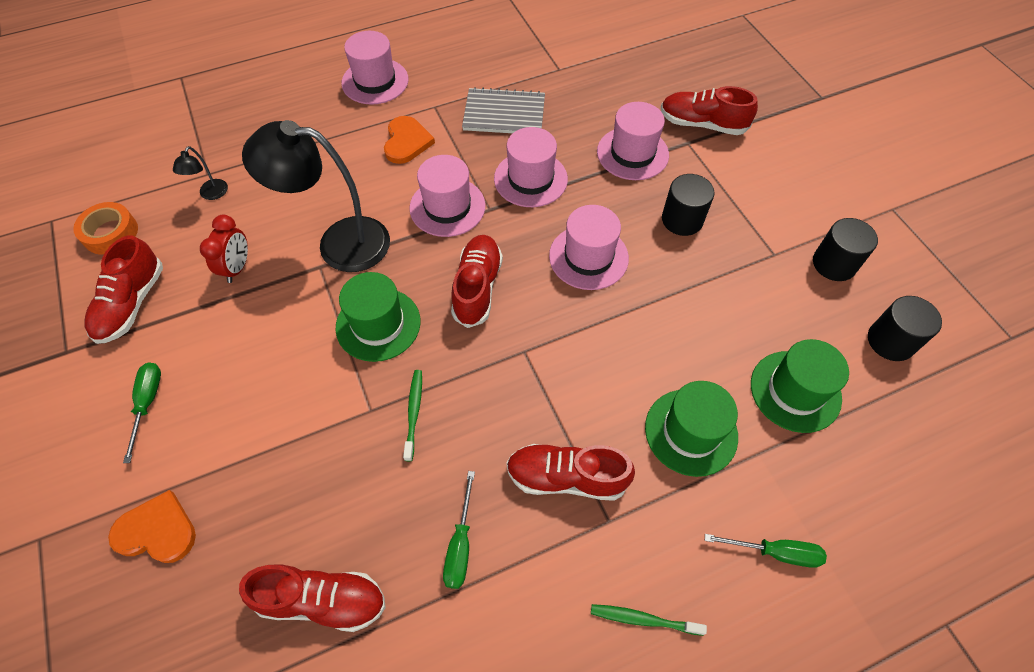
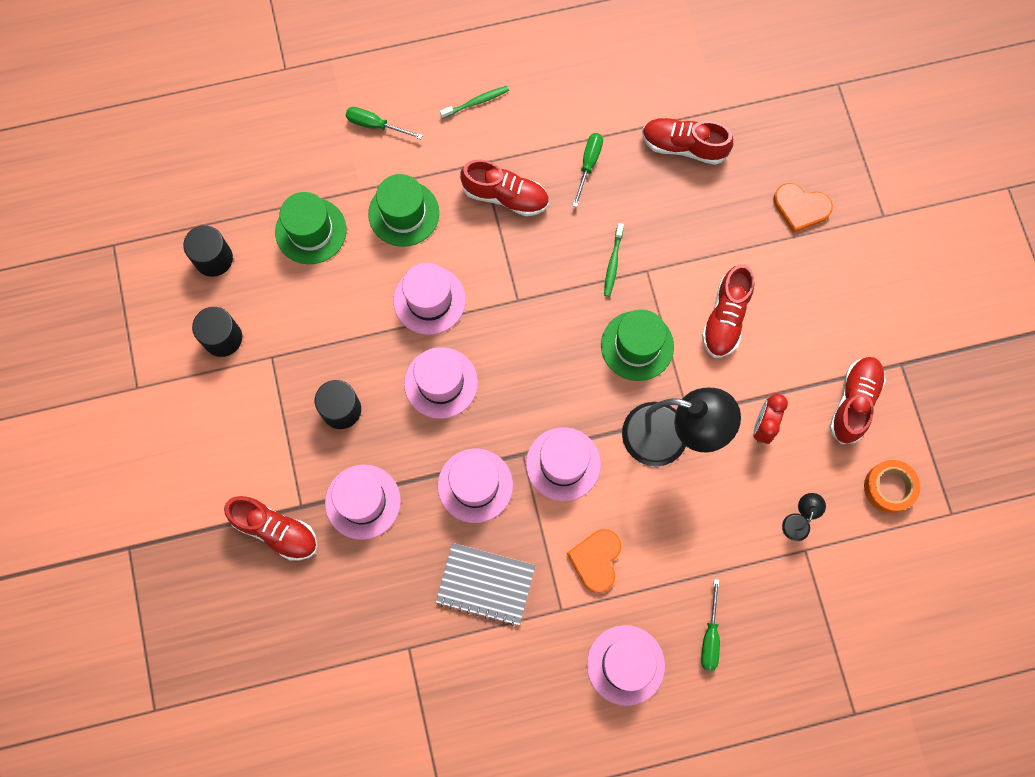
camera: 170 degrees left, 15 degrees up
(148, 403) = (823, 305): green screwdriver -> green screwdriver (710, 636)
(477, 288) = (547, 367): red shoe -> red shoe (725, 318)
(626, 335) = (429, 300): none -> pink hat
(643, 619) = (476, 102): green toothbrush -> green toothbrush turned 45 degrees counterclockwise

